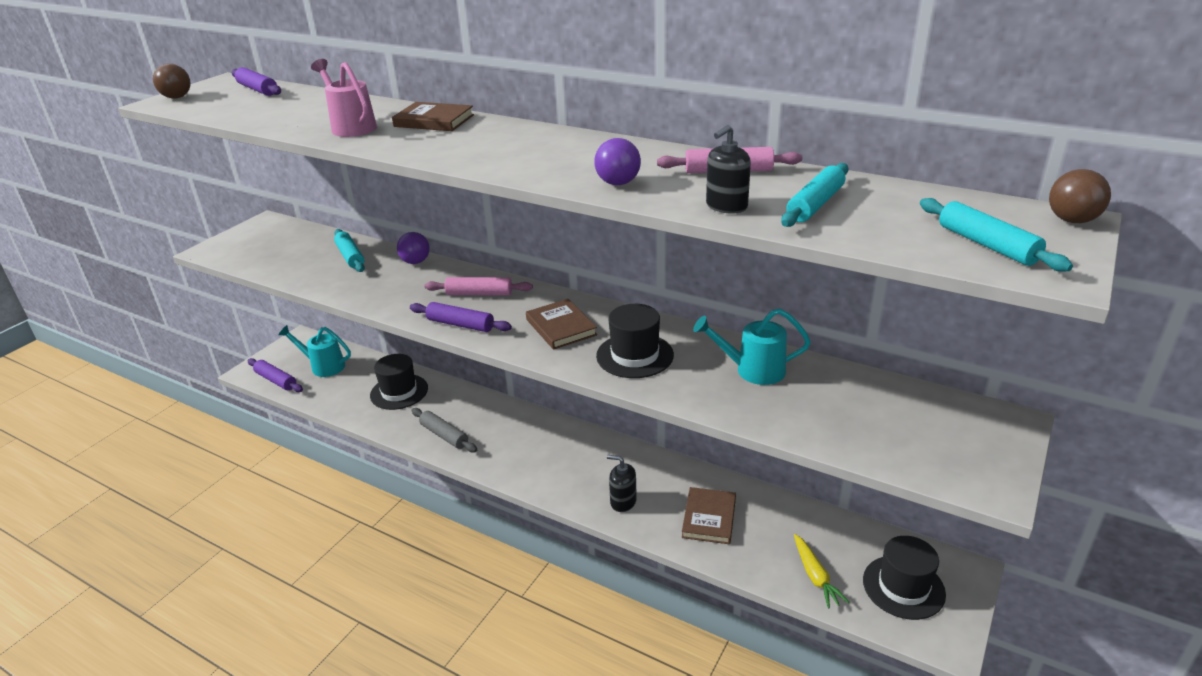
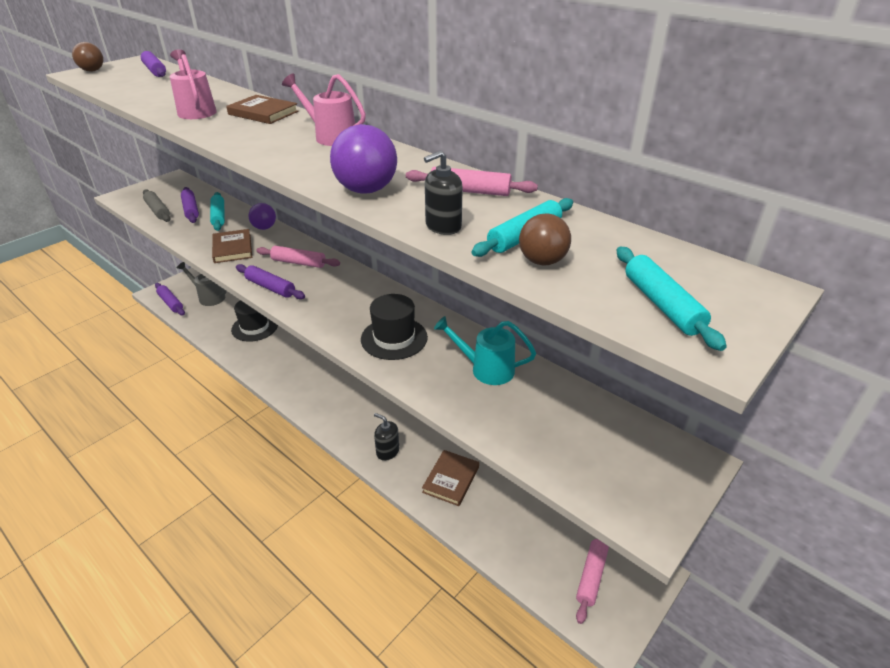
camera: 10 degrees right, 5 degrees up
(310, 254) = (191, 210): none -> purple rolling pin
(323, 366) = (209, 297): turquoise watering can -> grey watering can
(444, 435) = (273, 369): grey rolling pin -> grey rolling pin (158, 211)
(534, 136) = (331, 136): none -> pink watering can
(561, 327) = (347, 302): brown book -> brown book (232, 248)
(618, 183) = (366, 190): purple ball -> purple ball, size x1.56
(815, 576) = (519, 550): yellow carrot -> none
(903, 587) = (591, 576): black hat -> pink rolling pin
(1072, 220) = (766, 290): brown ball -> brown ball (542, 261)

